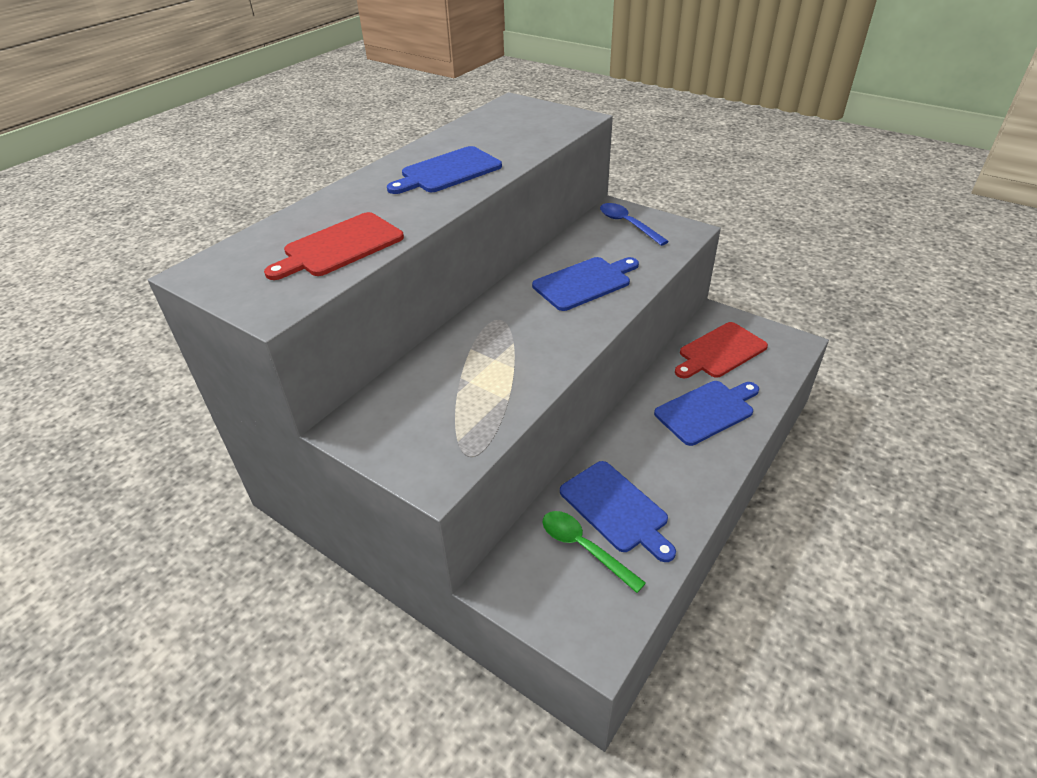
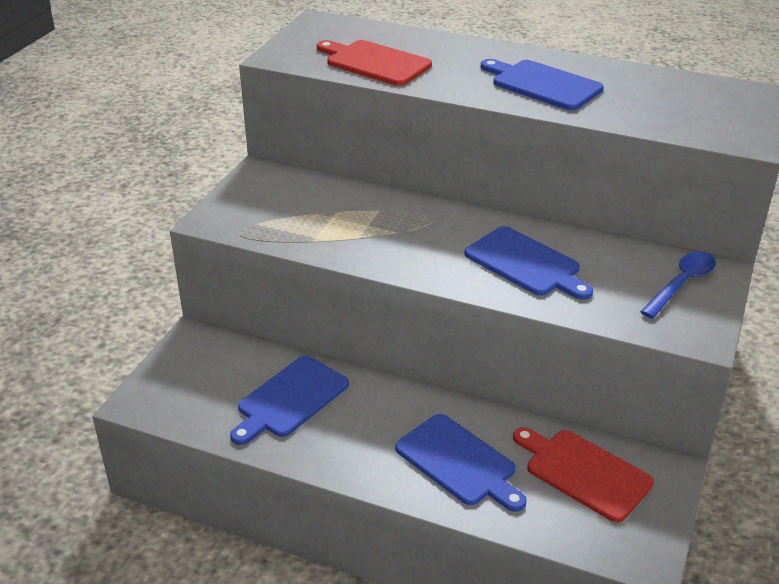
camera: 75 degrees right, 5 degrees down
(584, 548) = (239, 383): green spoon -> none

